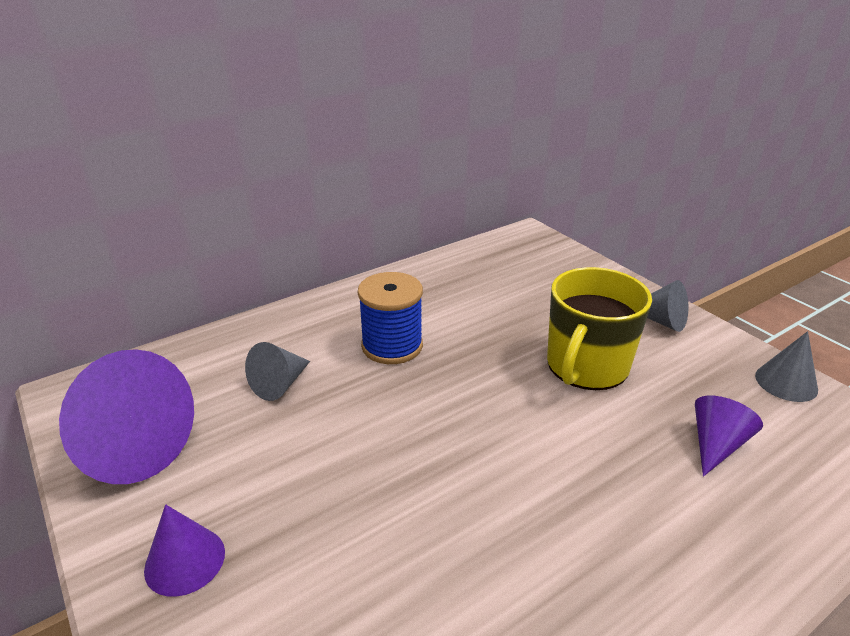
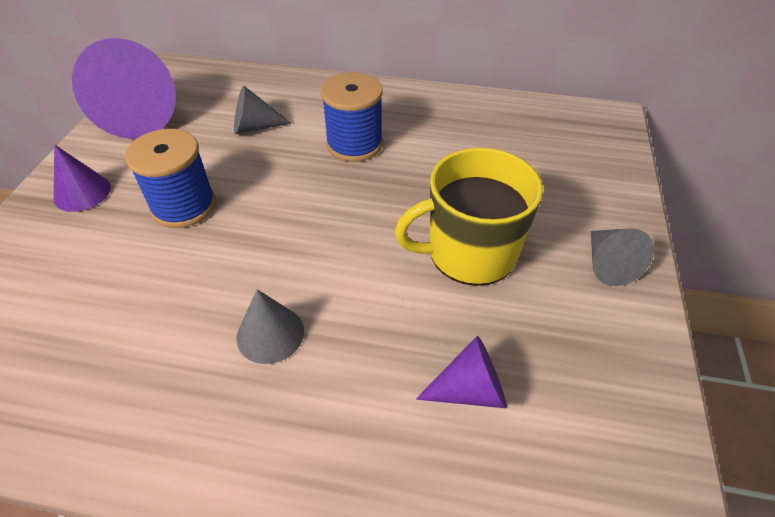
camera: 45 degrees right, 15 degrees up
(323, 490) = (183, 206): none -> blue spool
(786, 382) = (641, 404): grey cone -> grey cone (270, 334)

